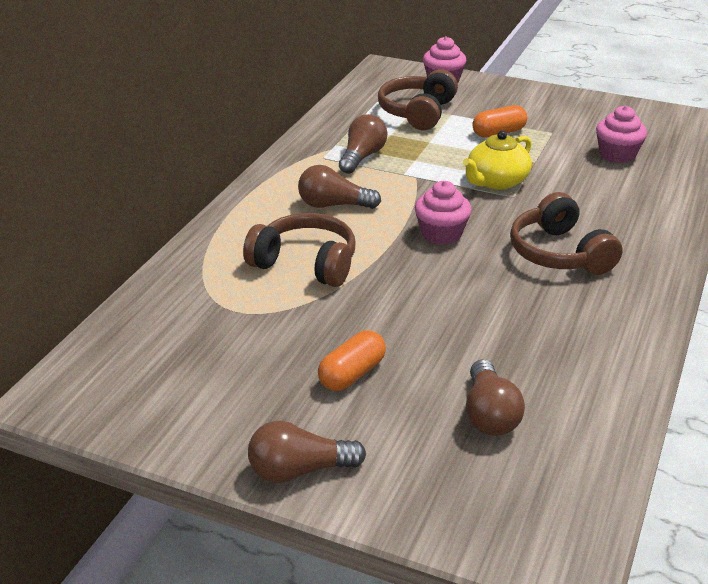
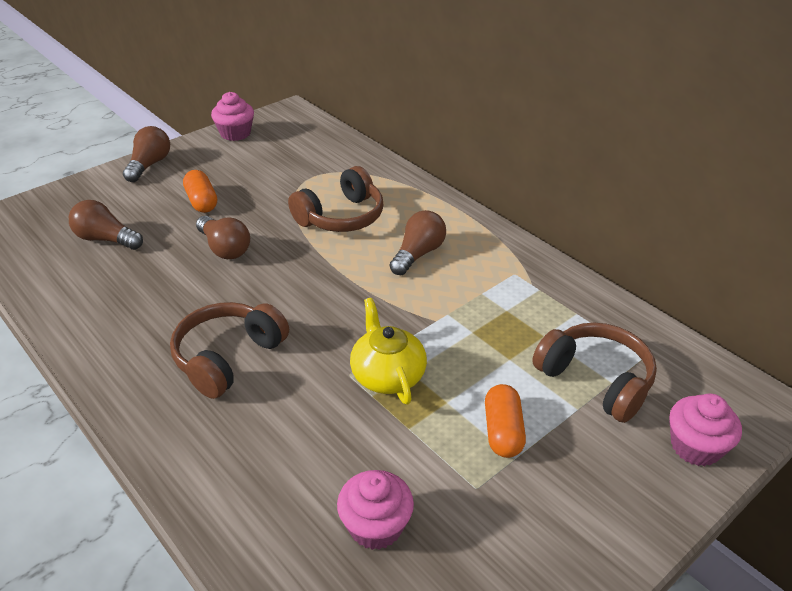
camera: 115 degrees right, 5 degrees up
(362, 157) = (501, 299): brown light bulb -> brown light bulb (224, 248)
(441, 234) = (323, 298): pink cupcake -> pink cupcake (235, 133)
(560, 253) = (228, 358): brown headphones -> brown headphones turned 60 degrees counterclockwise

